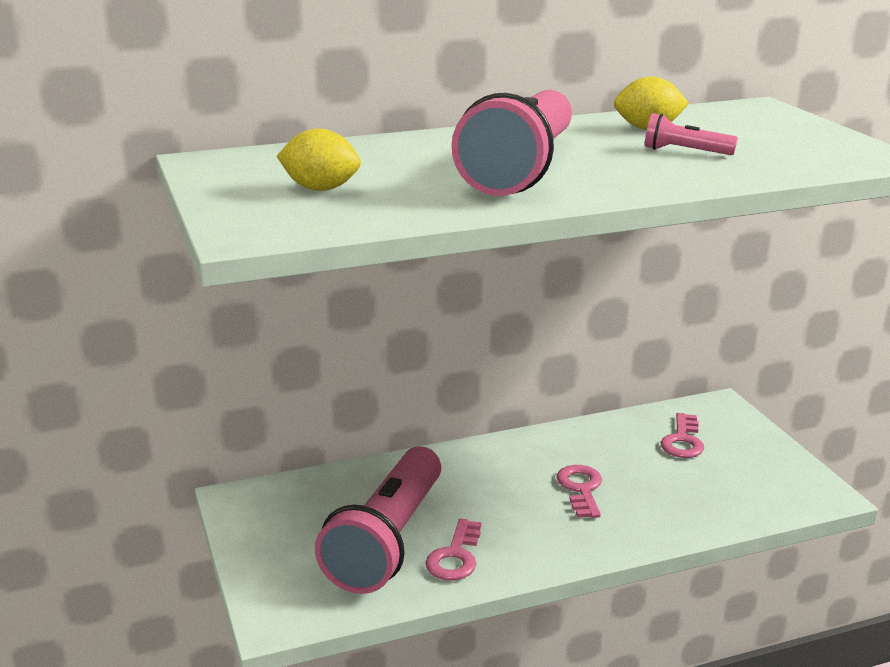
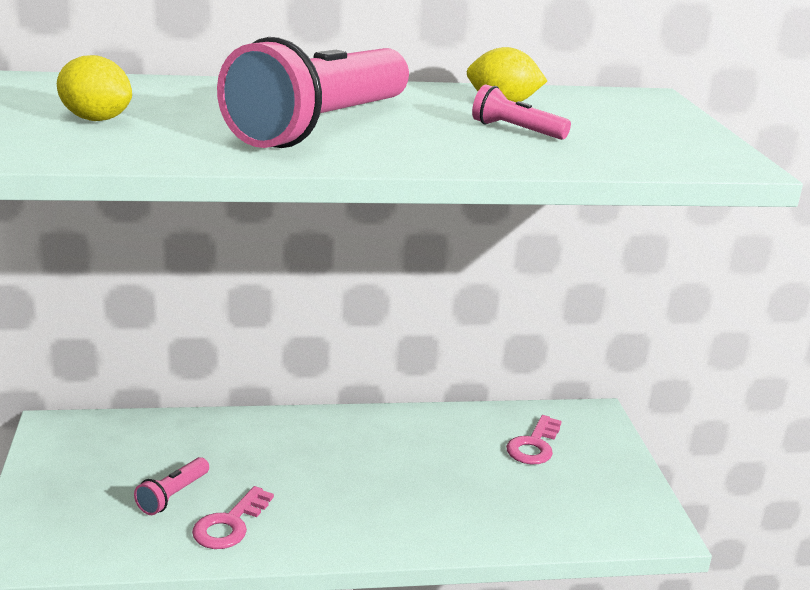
camera: 10 degrees right, 0 degrees up
(387, 540) = (173, 495): pink flashlight -> pink flashlight, size x0.41
(580, 489) = (398, 477): pink key -> none

